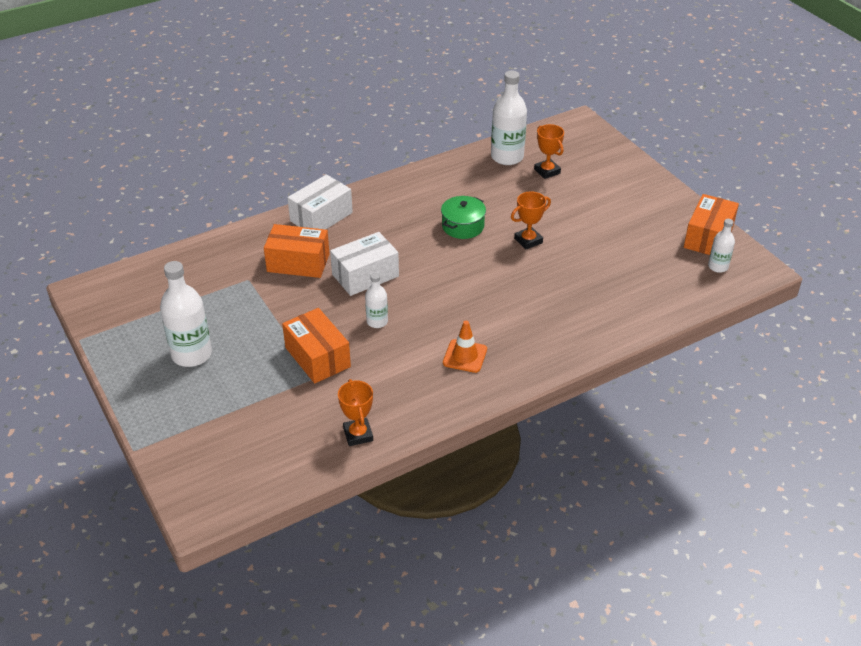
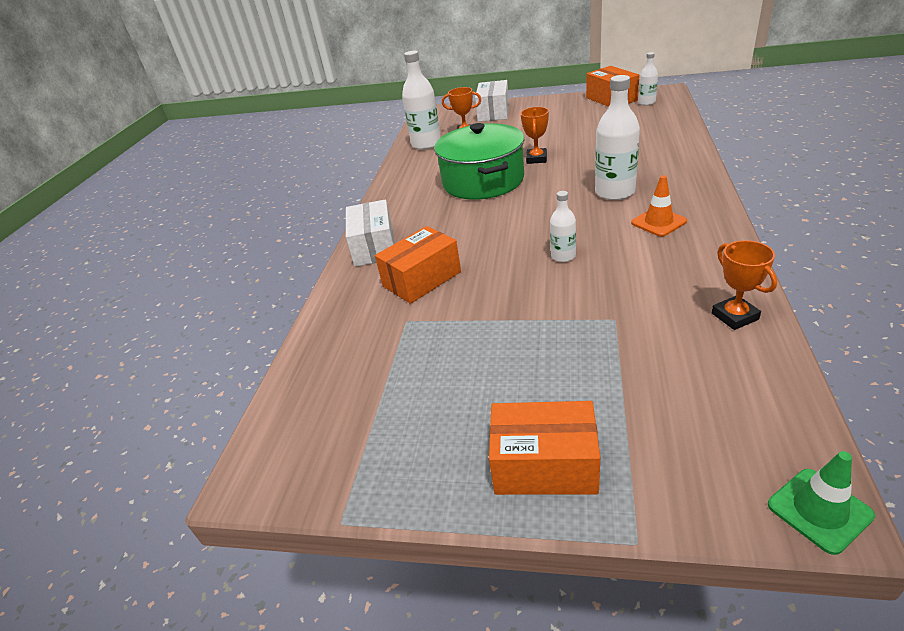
camera: 45 degrees left, 5 degrees down
(192, 354) = (486, 408): white bottle -> white bottle (615, 192)
(198, 511) = (819, 510): none -> green traffic cone
(317, 357) = (583, 308): orange box -> orange box (544, 465)
(358, 434) = (734, 316): orange trophy -> orange trophy turned 45 degrees clockwise
(365, 275) = (488, 245): white box -> white box (493, 112)
(463, 226) = (483, 181): green pot -> green pot, size x1.96

